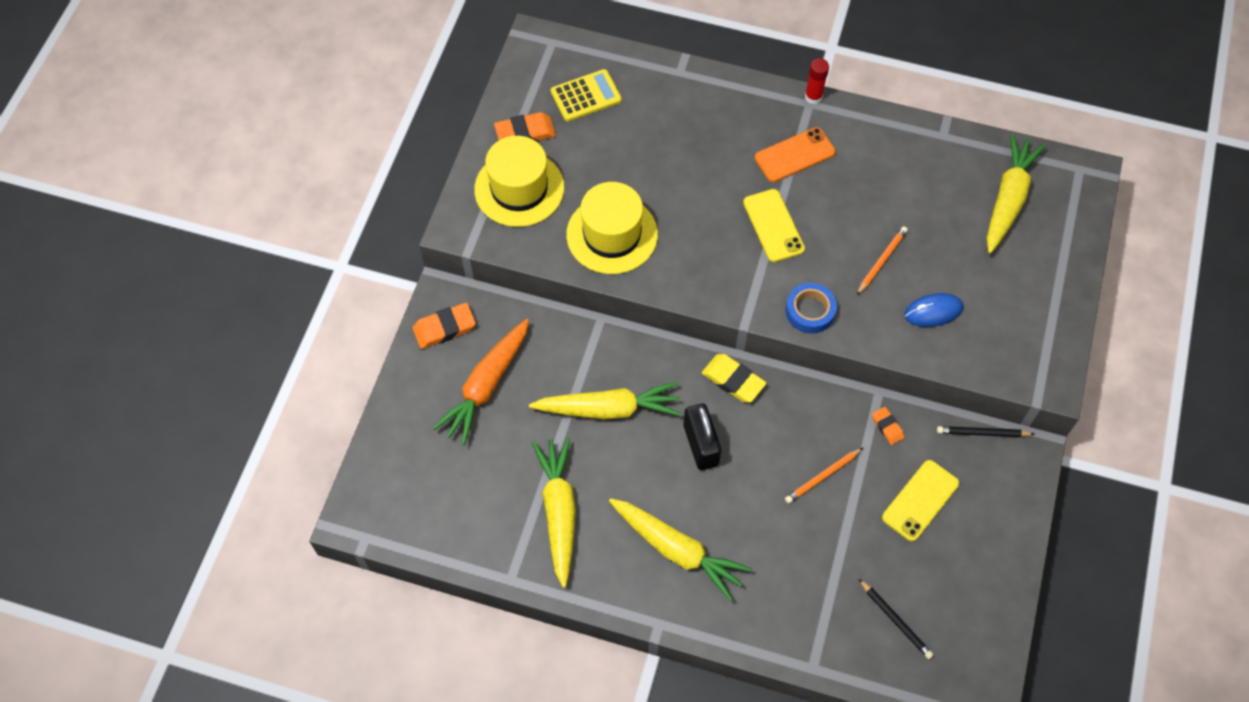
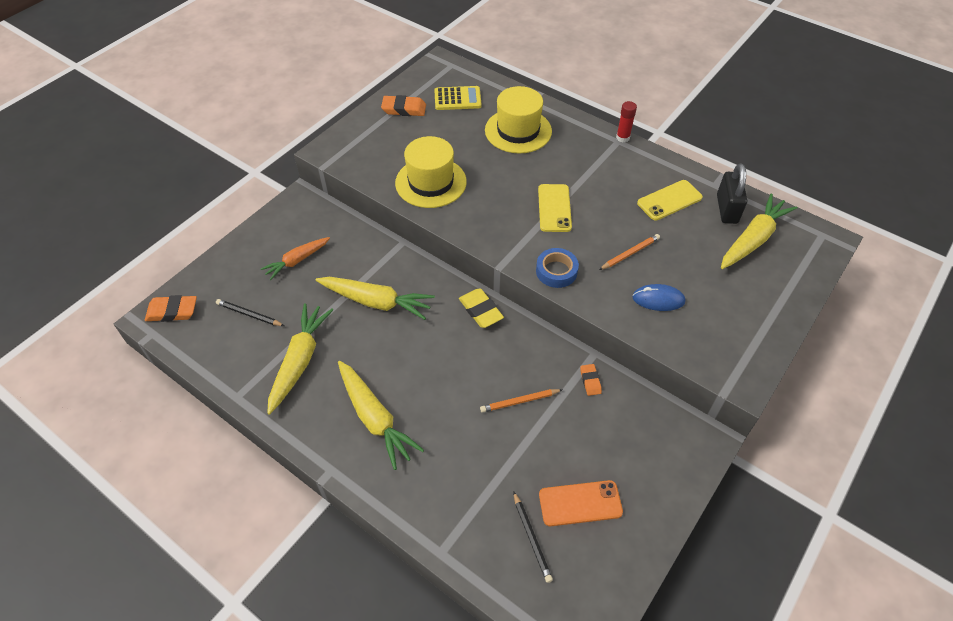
camera: 20 degrees right, 10 degrees down
(444, 328) = (290, 217): orange eraser -> orange eraser (172, 311)
(486, 385) = (297, 261): orange carrot -> orange carrot, size x0.64
(519, 188) = (381, 139): yellow hat -> yellow hat (518, 131)
(700, 445) = (433, 348): black padlock -> black padlock (726, 209)
(794, 155) = (592, 169): orange phone -> orange phone (580, 503)
(920, 500) = (595, 446): yellow phone -> yellow phone (669, 200)
(982, 433) = (671, 411): black pencil -> black pencil (249, 314)

